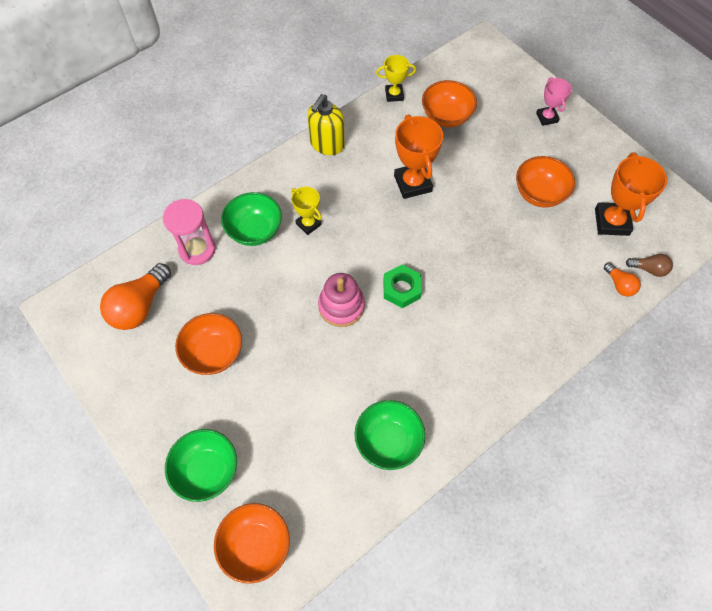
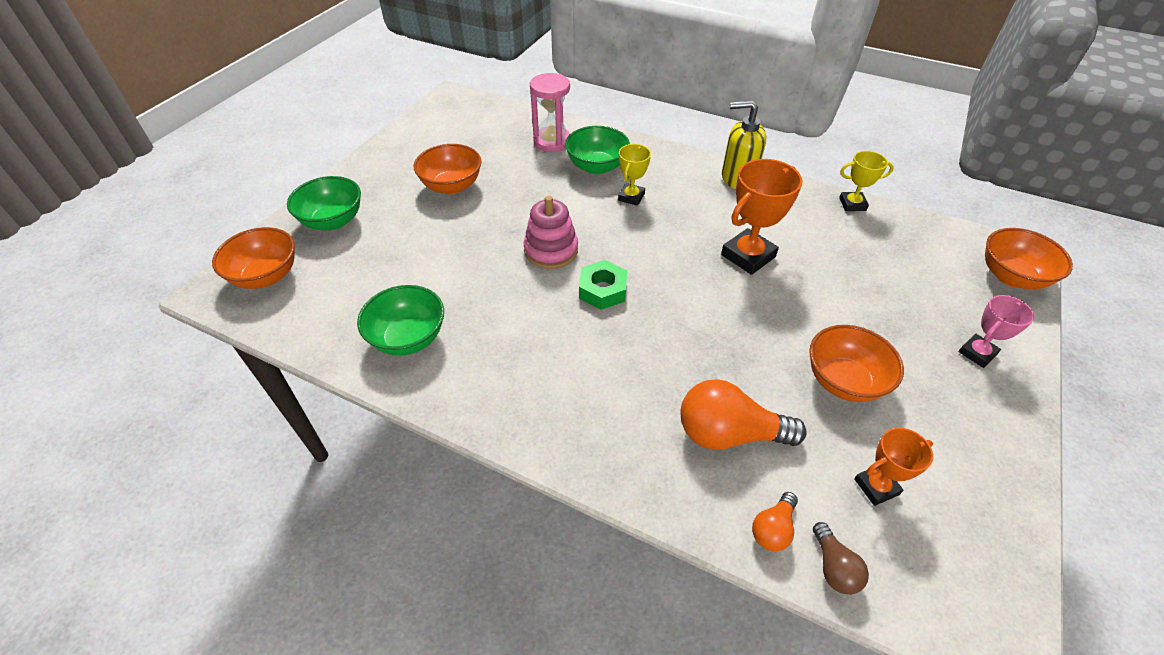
camera: 65 degrees right, 15 degrees down
(140, 306) = (475, 132): orange light bulb -> orange light bulb (728, 434)
(394, 95) = (852, 204): yellow trophy -> yellow trophy turned 60 degrees counterclockwise
(446, 117) = (869, 255): orange bowl -> orange bowl (1011, 277)
(611, 222) = (876, 487): orange trophy -> orange trophy, size x0.60

